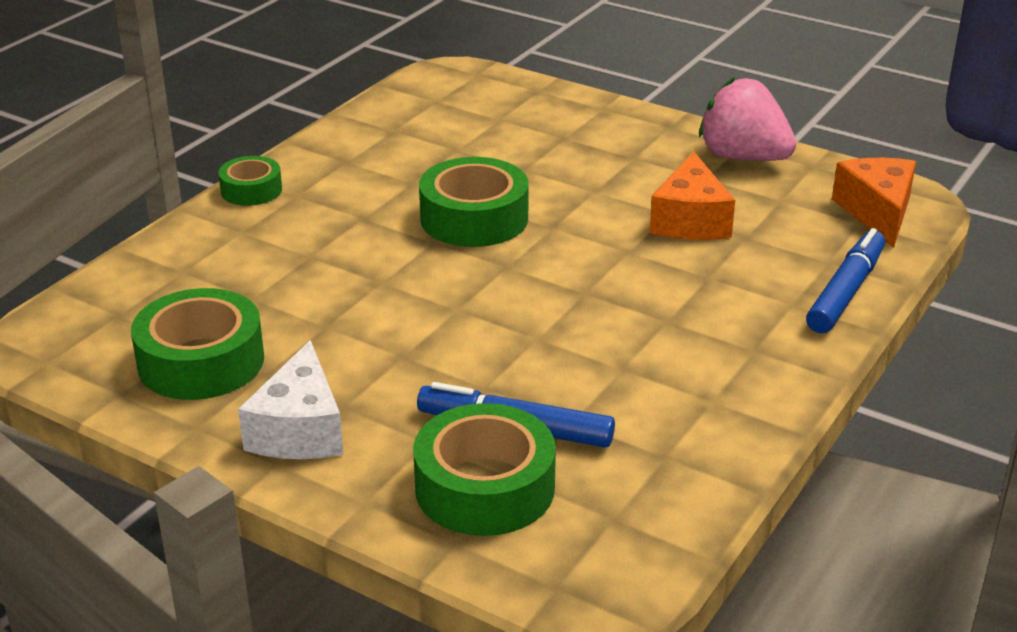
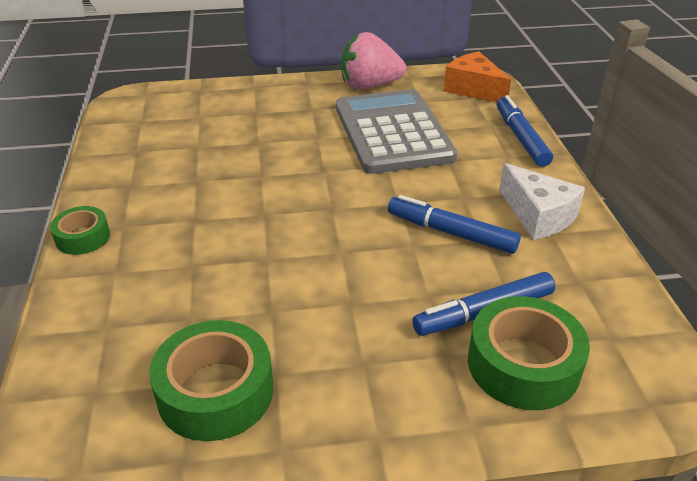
camera: 40 degrees left, 5 degrees up
(299, 430) = (358, 400): white cheese -> white cheese (538, 216)
(474, 218) = (269, 186): green tape -> none
(596, 346) = (451, 233): none -> blue marker
(690, 220) = (393, 132): orange cheese -> grey calculator

